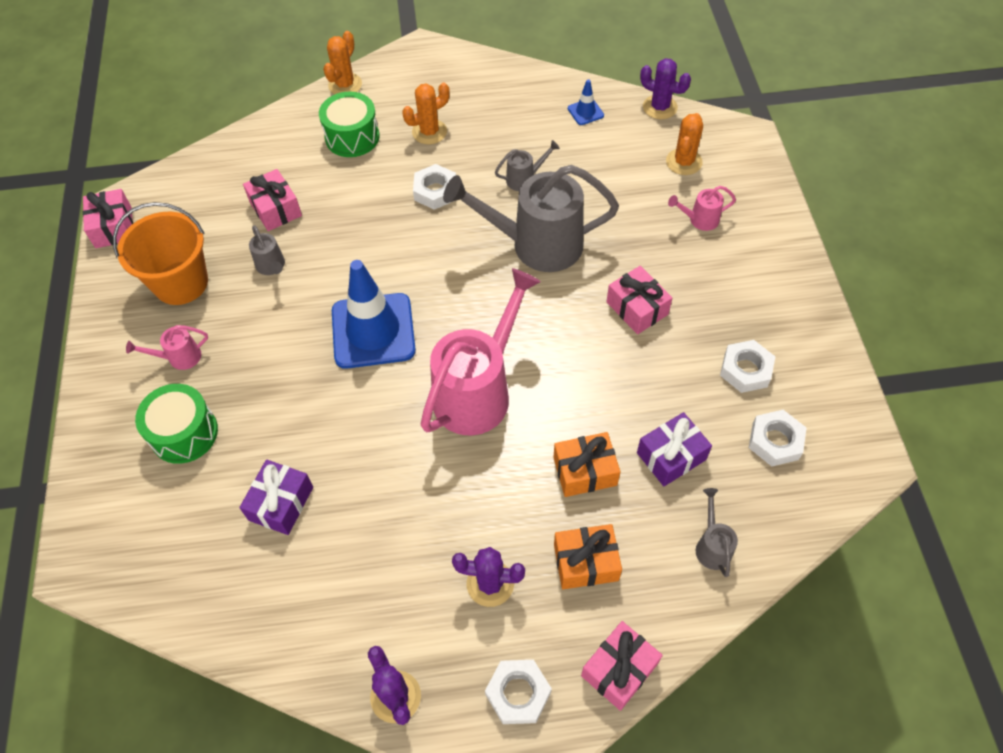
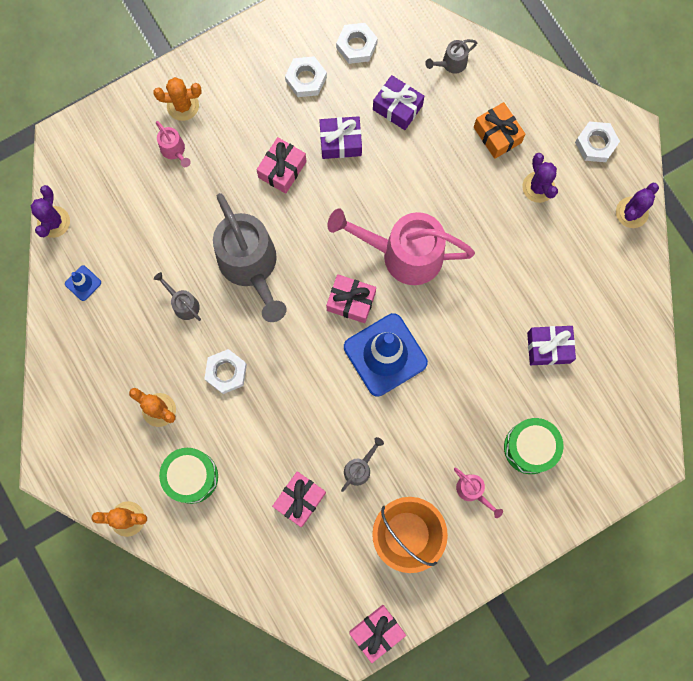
camera: 115 degrees left, 20 degrees up
(585, 471) = (433, 158): orange gift -> none
(619, 669) = (554, 93): pink gift -> pink gift (351, 301)
(648, 377) = (340, 142): none -> purple gift
(684, 162) = (114, 182): orange cactus -> orange cactus (183, 106)

